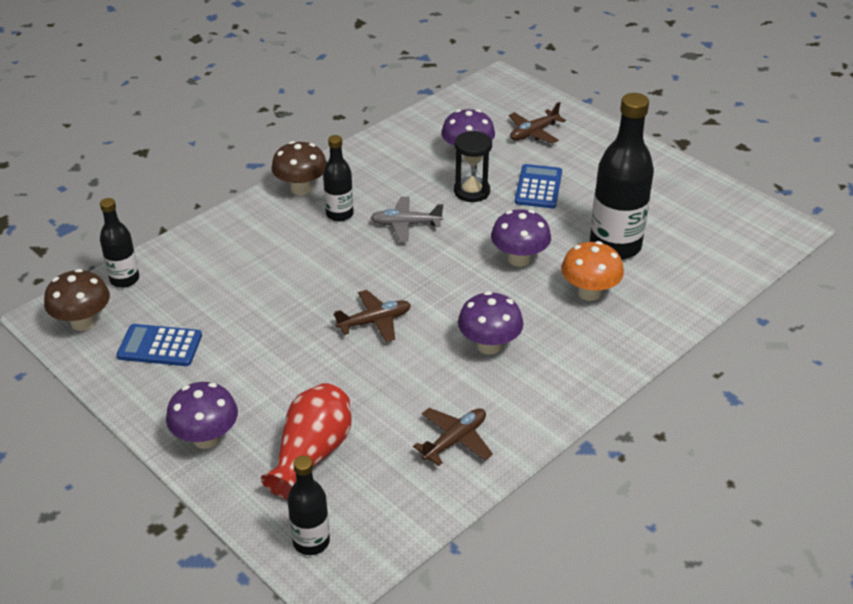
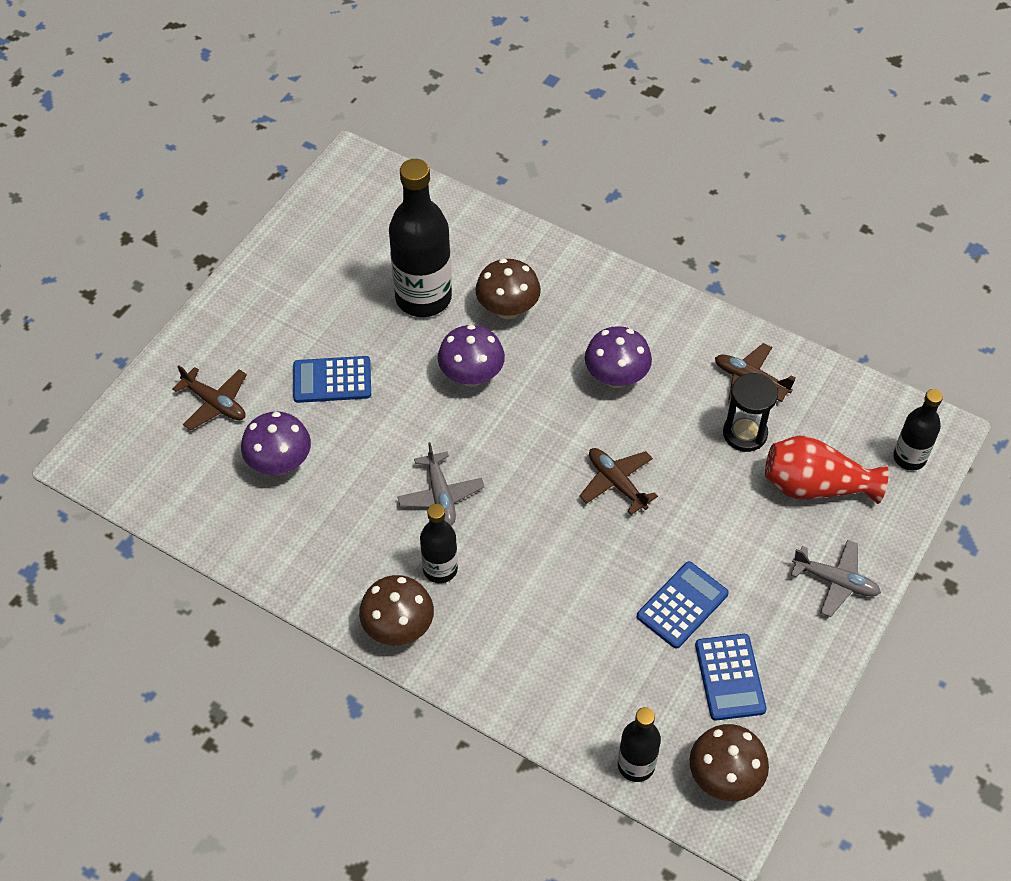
camera: 105 degrees left, 15 degrees up
(206, 438) = (835, 581): purple mushroom -> grey plane
(238, 334) = (682, 605): none -> blue calculator
(471, 191) = (357, 443): black hourglass -> black hourglass (745, 433)
(589, 293) = (508, 309): orange mushroom -> brown mushroom

